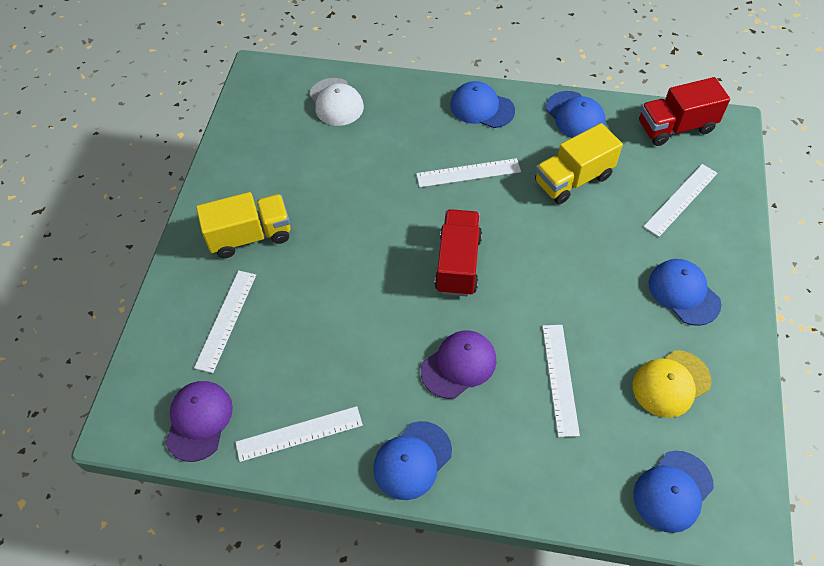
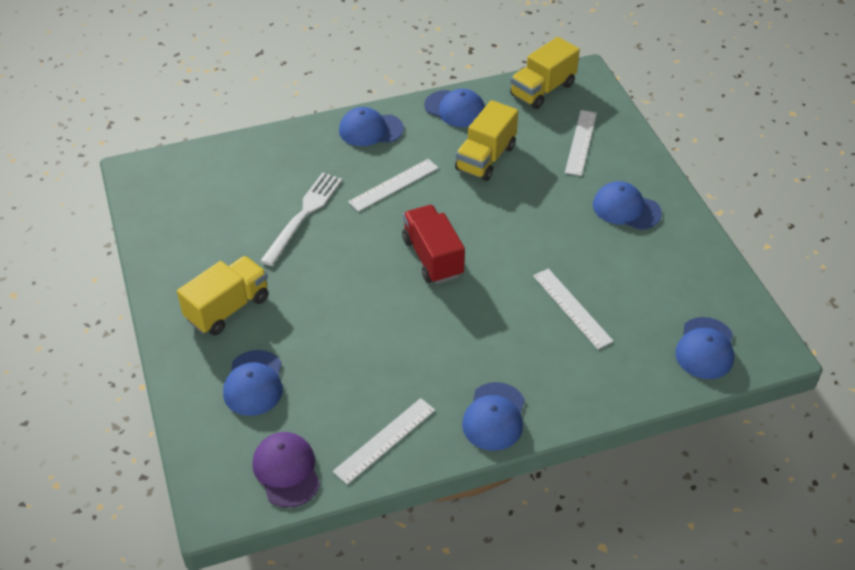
camera: 30 degrees left, 10 degrees down
(226, 320) = (254, 383): white ruler -> blue cap
(336, 102) = (232, 170): white cap -> none
(369, 171) = (303, 215): none -> white fork
(459, 365) = (485, 332): purple cap -> none
(671, 384) = (657, 276): yellow cap -> none
(675, 127) = (542, 90): red truck -> yellow truck

